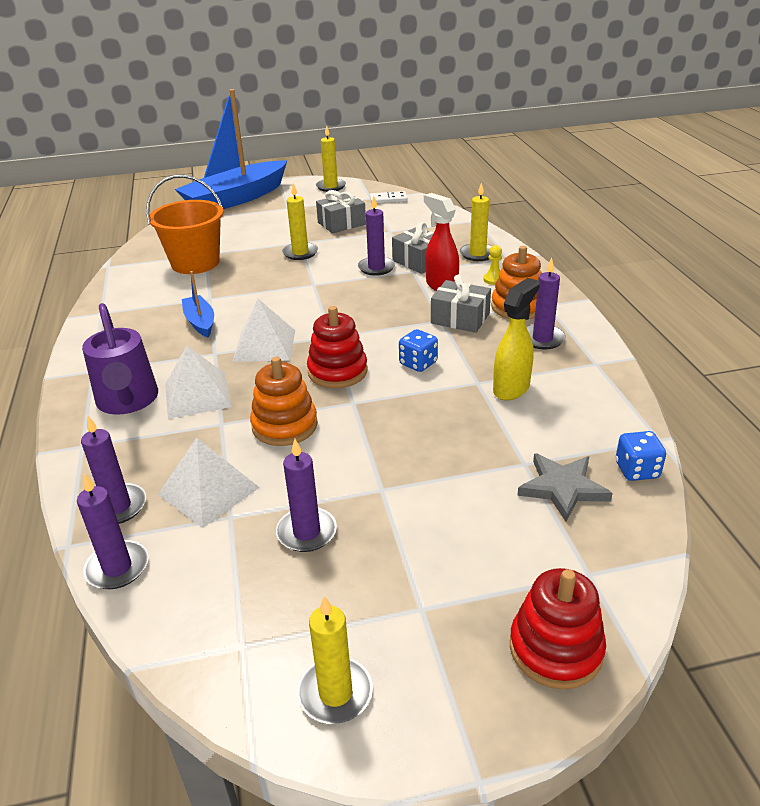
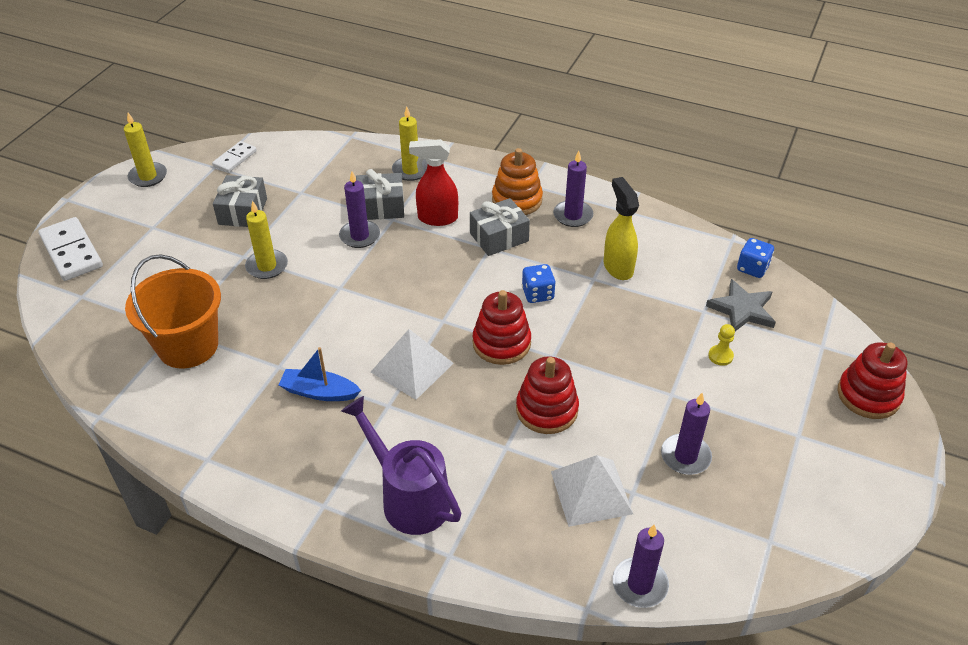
camera: 55 degrees left, 10 degrees up
(118, 507) = (563, 558): purple candle -> none
(128, 402) = (409, 497): purple watering can -> purple watering can turned 150 degrees counterclockwise
(197, 395) = (446, 445): white pyramid -> none
(236, 199) = (72, 252): blue boat -> white domino
(284, 425) = (547, 409): orange stacking toy -> red stacking toy
(335, 693) = (840, 511): yellow candle -> none
(493, 279) = (462, 187): yellow pawn -> yellow pawn (720, 356)

